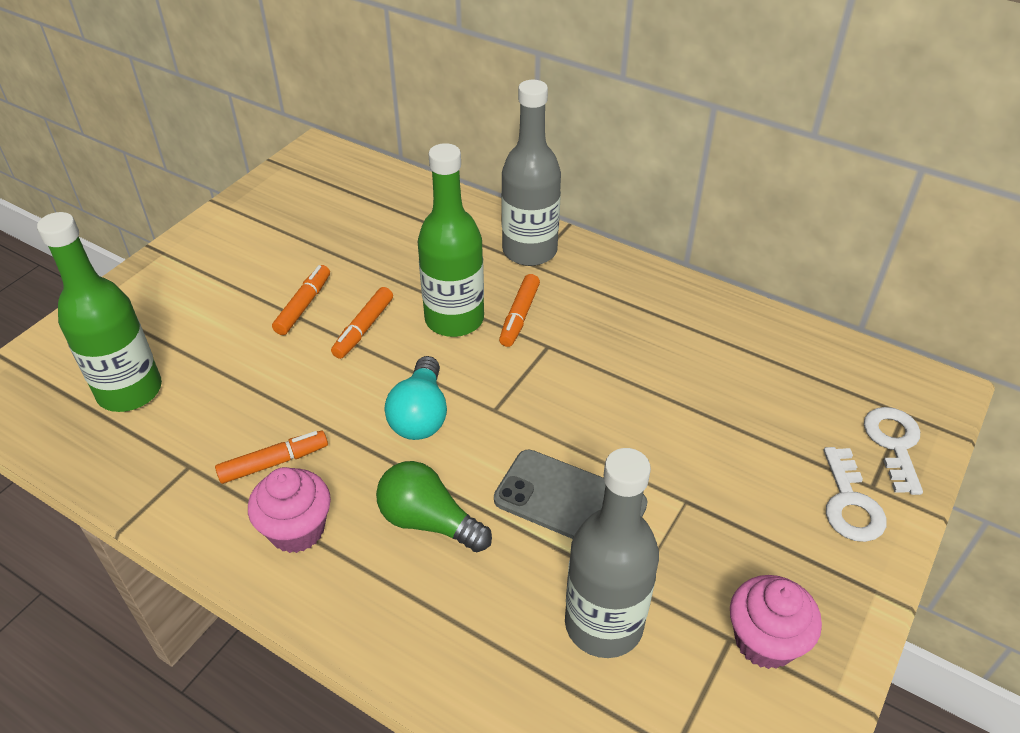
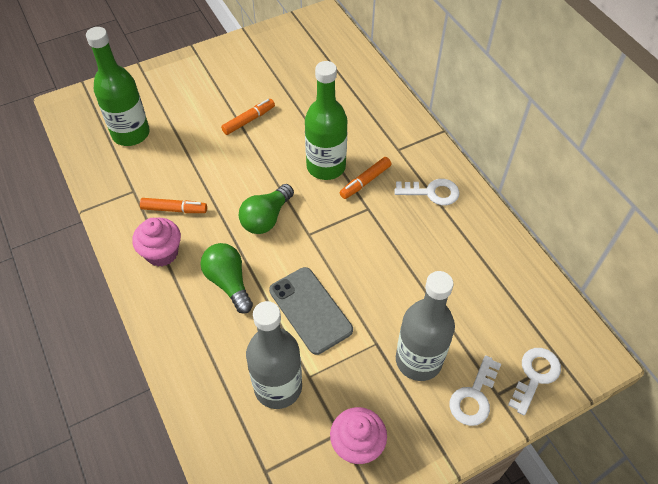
camera: 30 degrees right, 10 degrees up
(363, 328) = (271, 150): orange marker -> none
(420, 415) = (266, 218): turquoise light bulb -> green light bulb
(529, 251) = (403, 140): grey bottle -> grey bottle (418, 360)
(611, 295) = (432, 192): none -> white key

